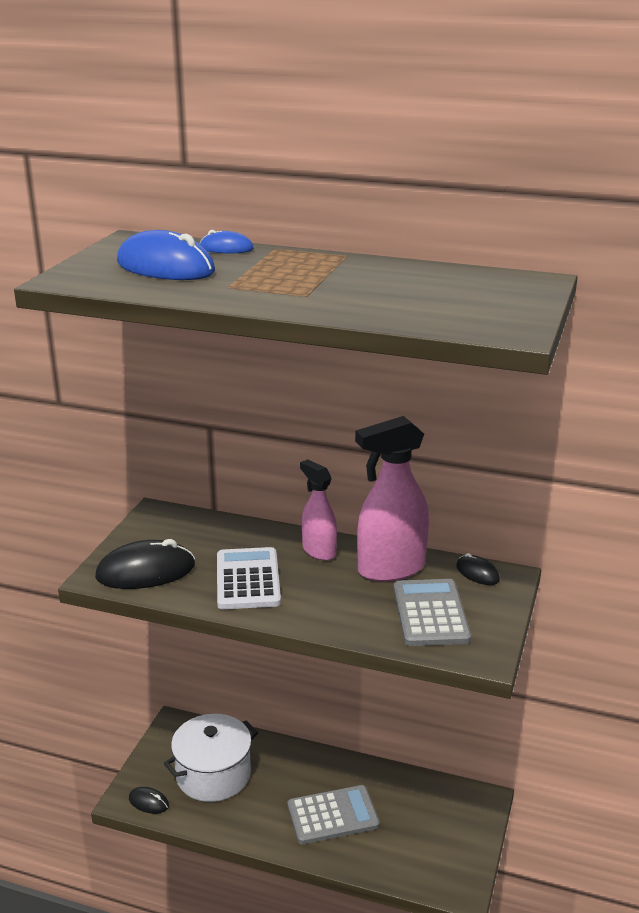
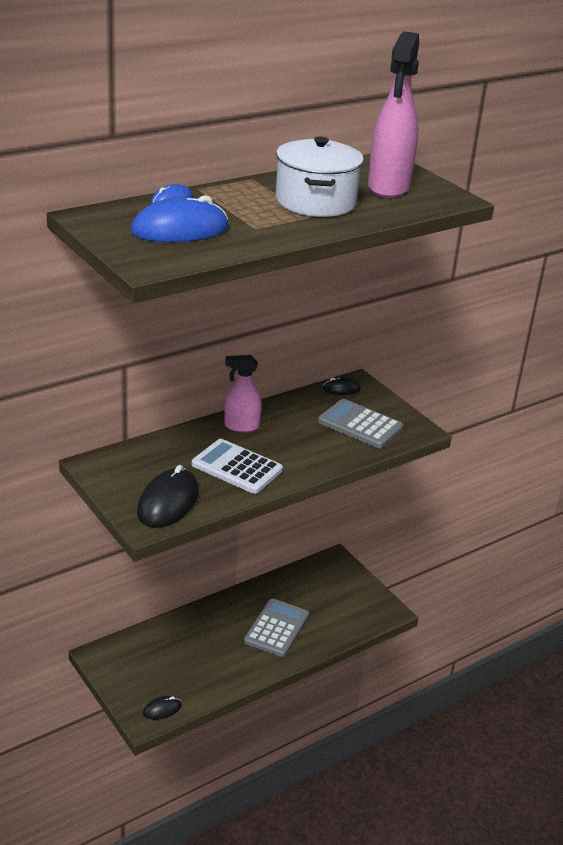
camera: 55 degrees left, 5 degrees up
(213, 774) = (174, 662): white pot -> white pot (315, 202)
(390, 569) = (297, 413): pink spray bottle -> pink spray bottle (388, 187)

